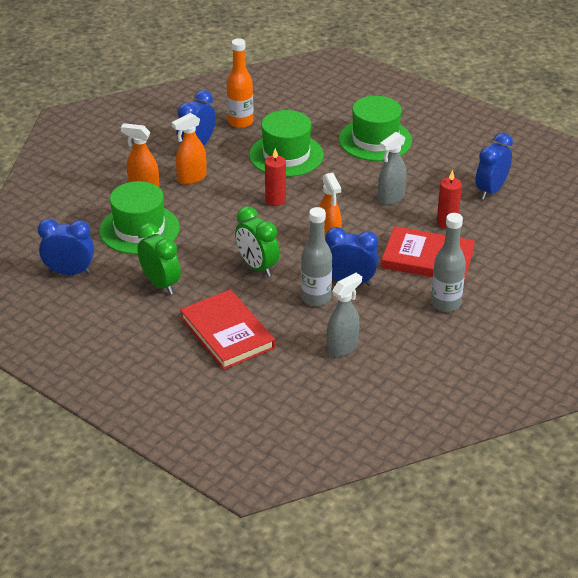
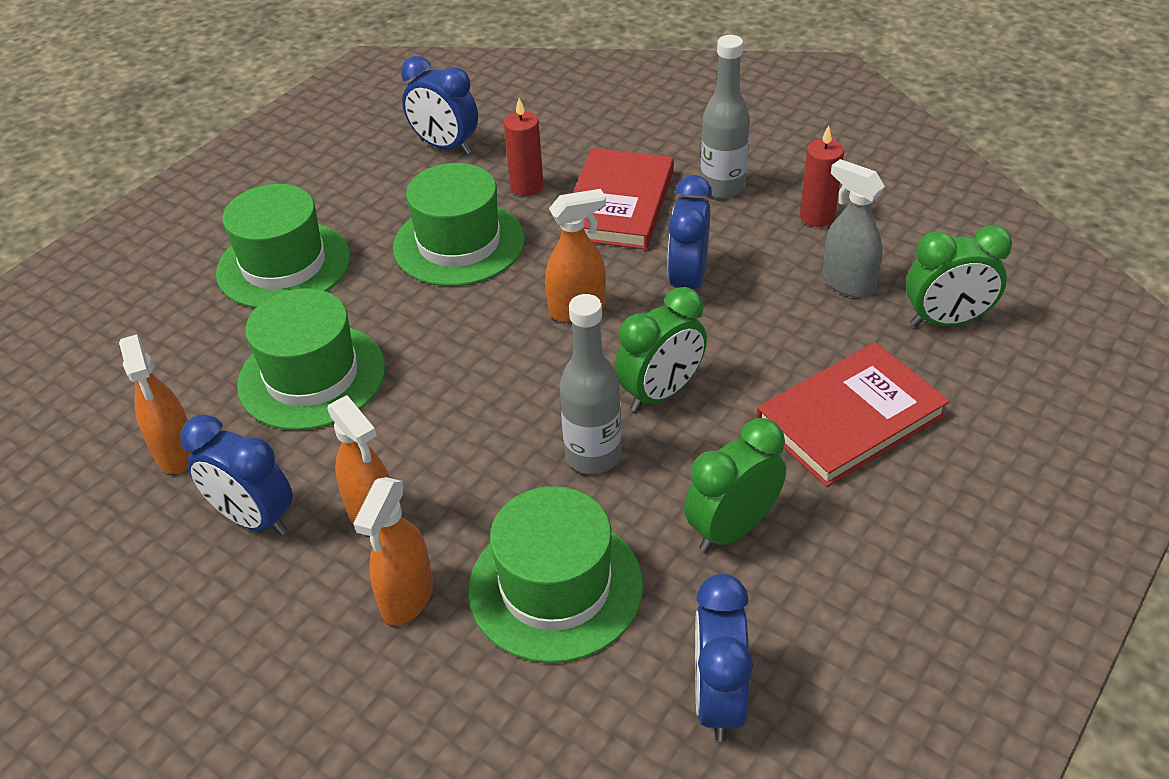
camera: 90 degrees left, 5 degrees up
(240, 122) = (176, 453): orange bottle -> orange spray bottle
(275, 200) = (459, 382): red candle -> red candle (817, 217)
(303, 384) = (946, 321): none -> green clock
(316, 298) = (734, 317): grey bottle -> grey bottle (593, 456)
(391, 198) = (459, 243): grey spray bottle -> green hat

